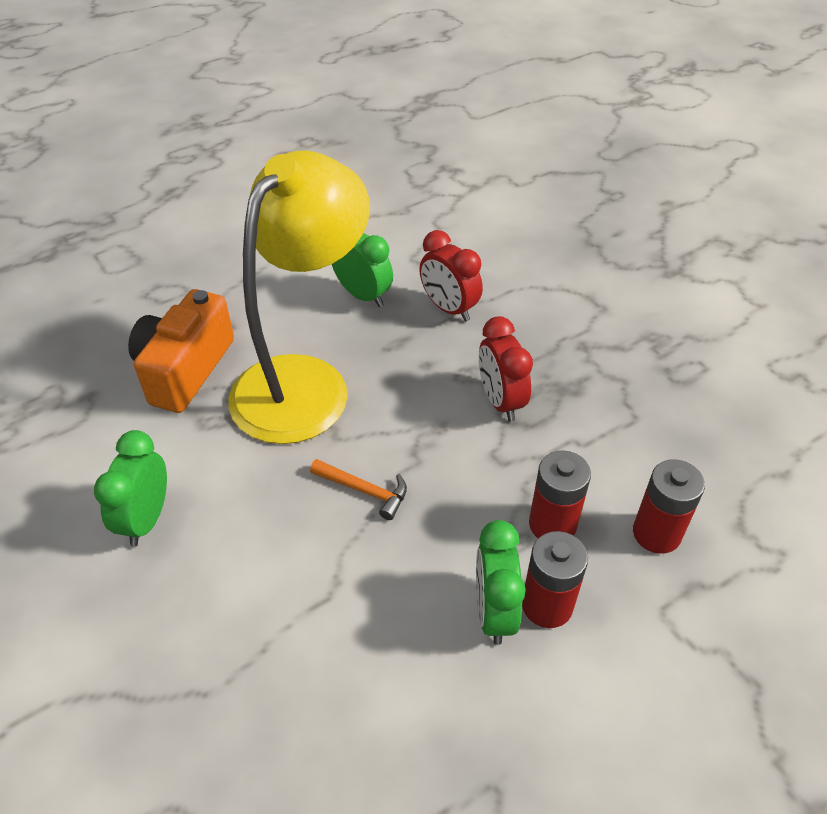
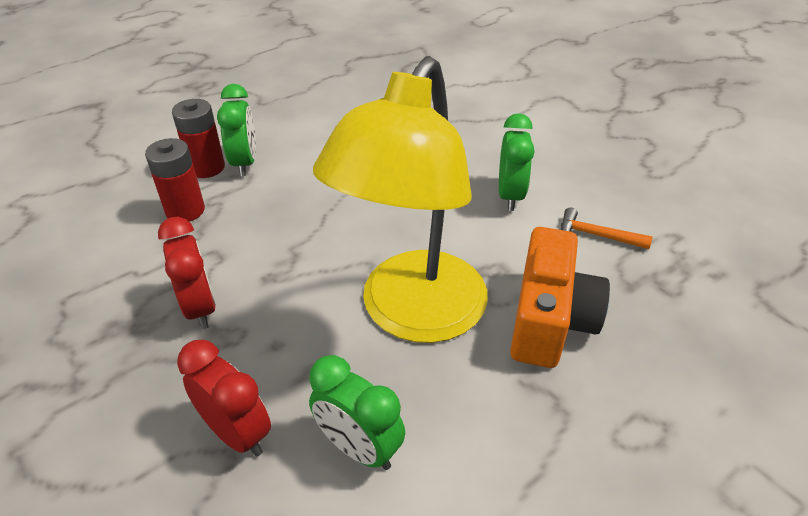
camera: 175 degrees right, 5 degrees down
(364, 490) = (339, 223): orange hammer -> orange hammer (596, 235)
(656, 533) = (103, 210): red battery -> none

